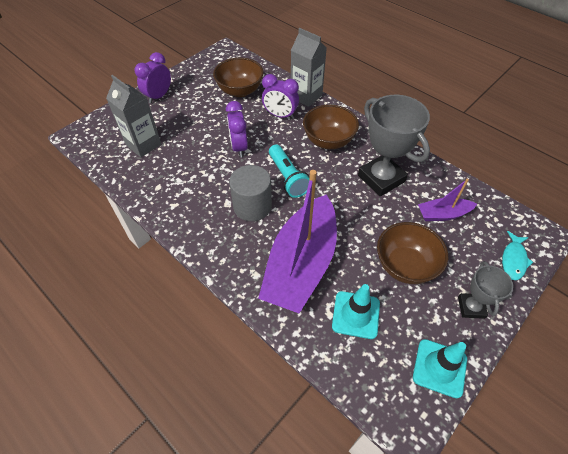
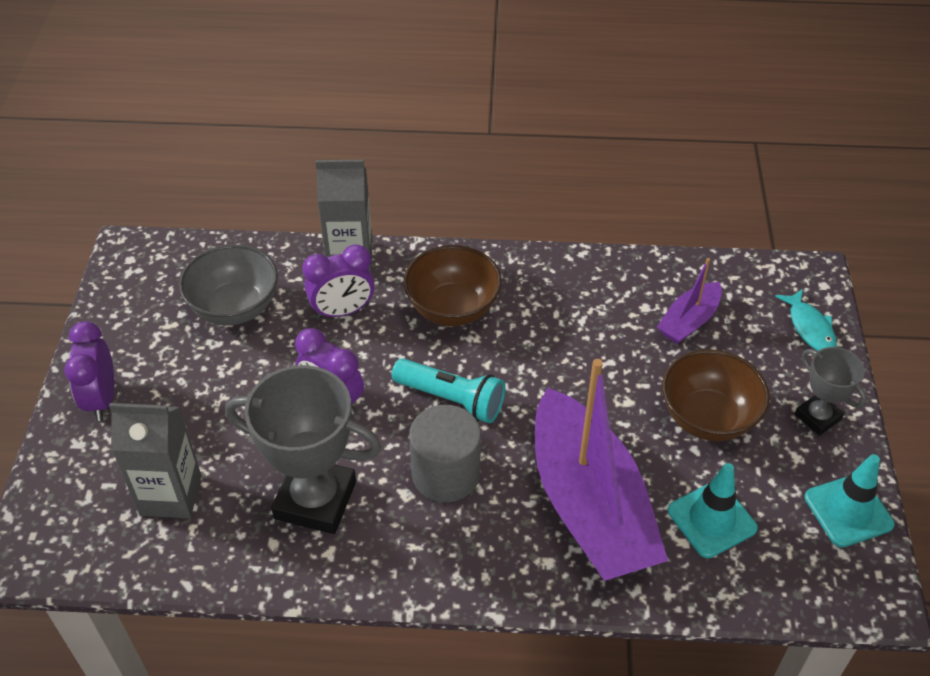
camera: 40 degrees left, 5 degrees down
(240, 91) = (235, 308): brown bowl -> grey bowl
(381, 178) = (573, 320): grey trophy -> grey trophy (315, 500)

